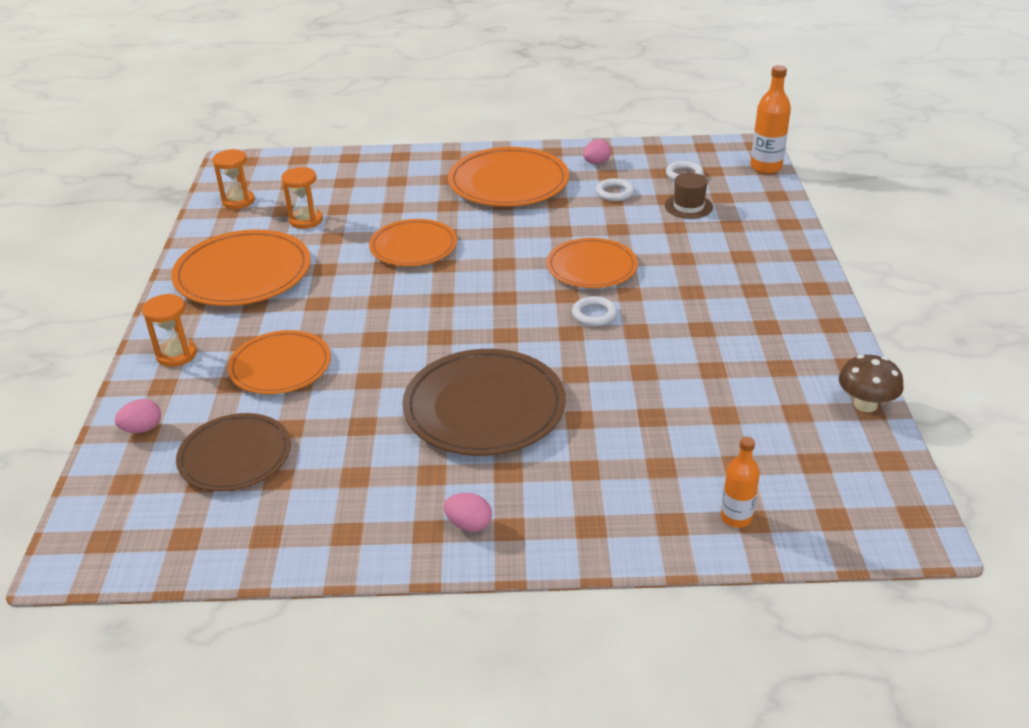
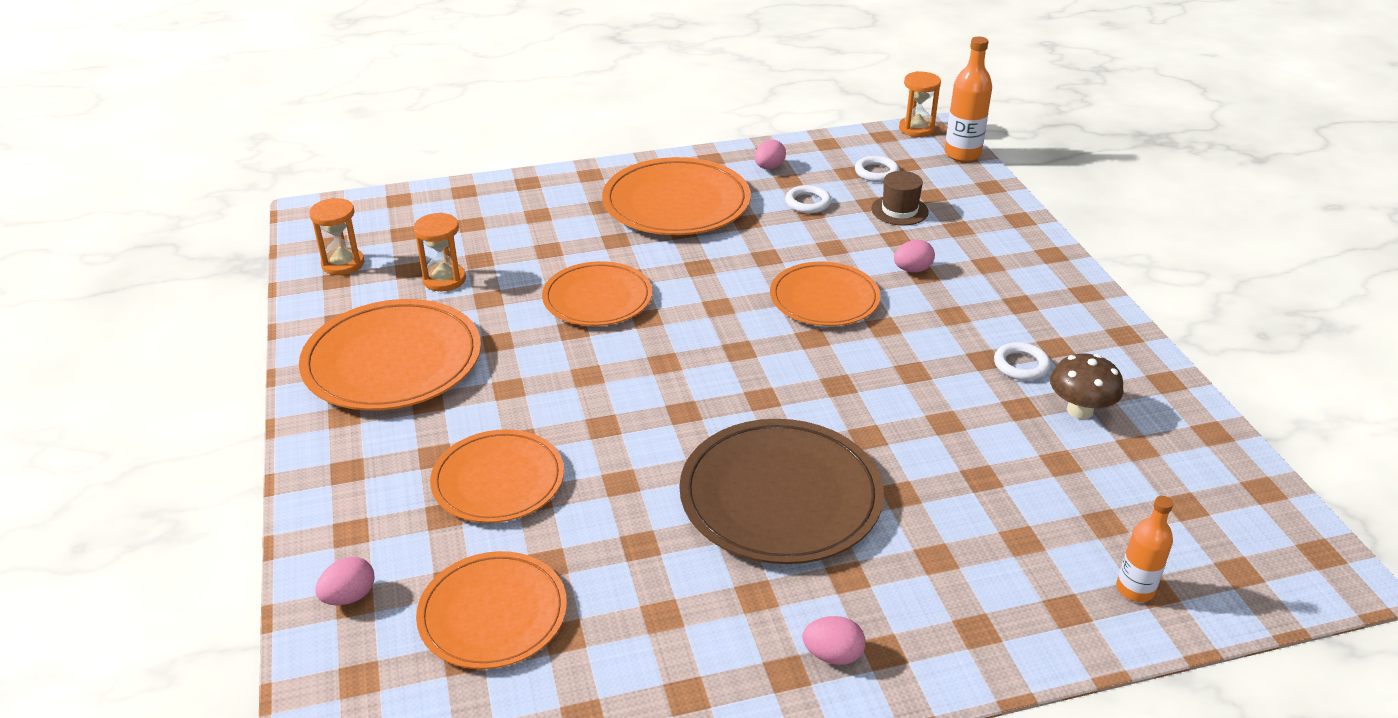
camera: 15 degrees left, 0 degrees up
(176, 355) = (351, 485): orange hourglass -> orange hourglass (916, 129)
(235, 456) = (493, 614): brown plate -> orange plate
(594, 314) = (855, 358): white ring -> white ring (1021, 365)
(675, 253) = (912, 270): none -> pink egg
(865, 404) = (1205, 426): brown mushroom -> brown mushroom (1080, 410)

